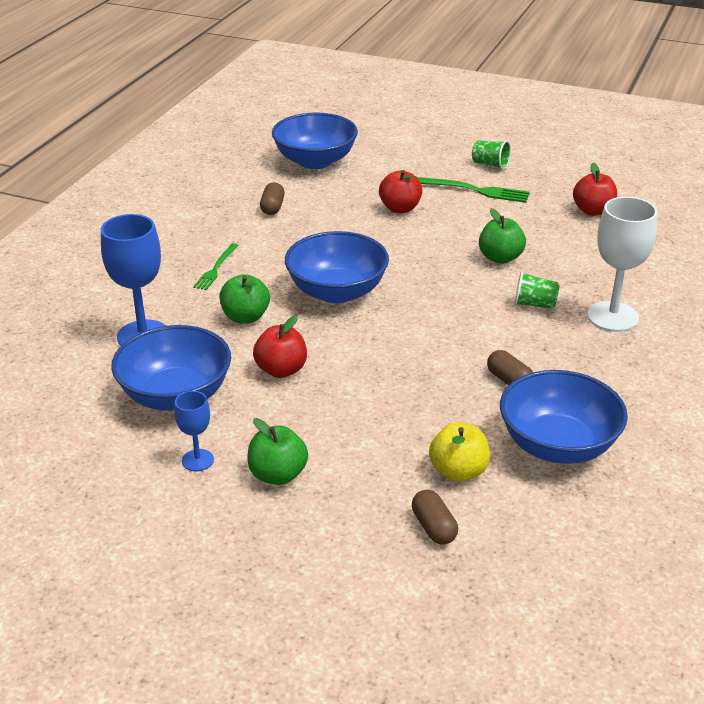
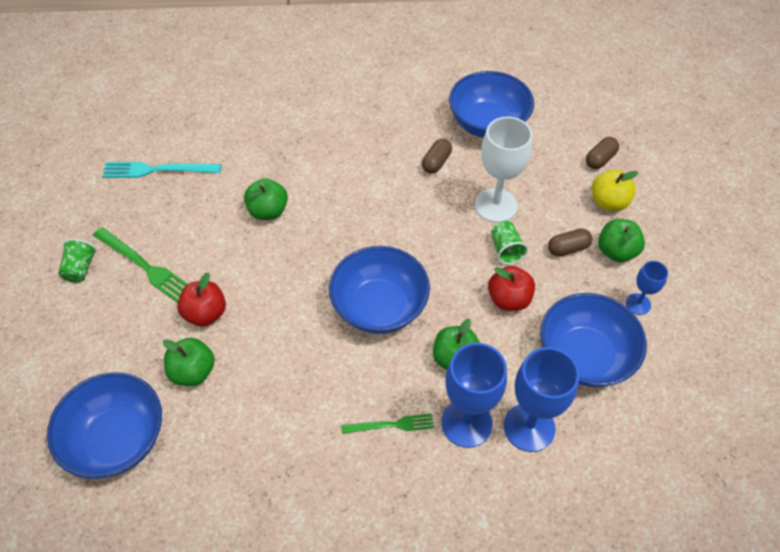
camera: 115 degrees left, 20 degrees up
(180, 305) = (466, 423): none -> blue goblet
(272, 207) = (247, 432): brown capsule -> brown capsule (568, 248)
(347, 195) = (193, 372): none -> green apple
(458, 471) = (545, 162): yellow apple -> yellow apple (608, 202)
(473, 190) = (144, 266): green fork -> green fork turned 135 degrees clockwise
(534, 304) = (330, 172): green cup -> green cup (506, 250)
(593, 211) = (157, 170): red apple -> turquoise fork
(612, 317) = (324, 126): white goblet -> white goblet (496, 205)

